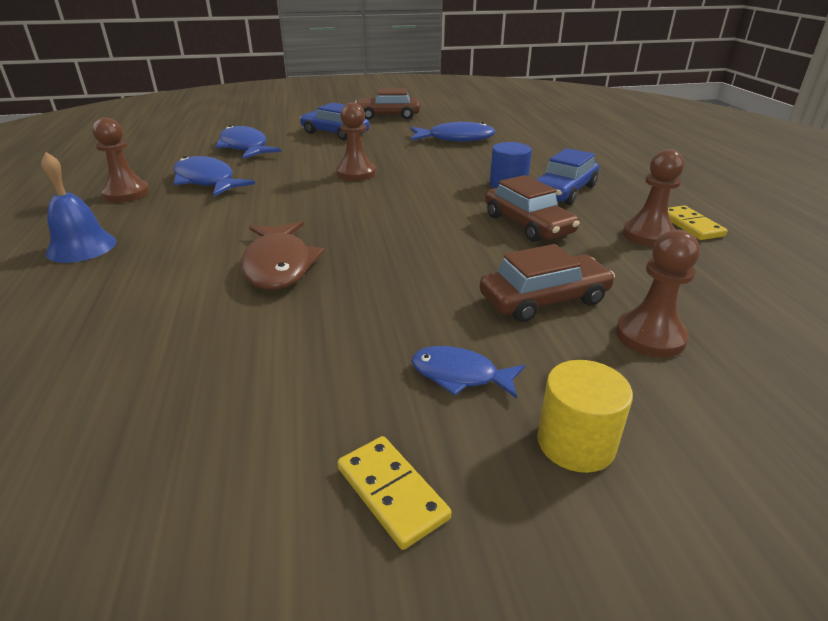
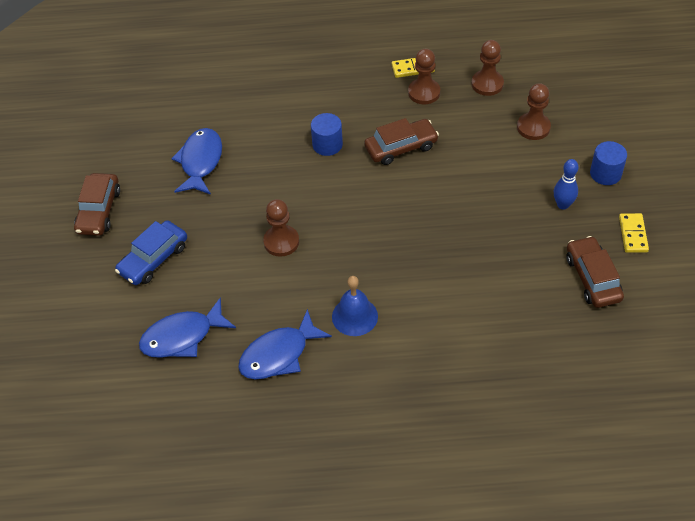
camera: 80 degrees left, 20 degrees up
(81, 247) = (408, 413): blue bell -> blue bell (354, 316)
(126, 193) = (299, 413): brown pawn -> brown pawn (487, 84)
(279, 265) = (448, 285): brown fish -> none
(391, 493) = (633, 234): yellow domino -> yellow domino turned 60 degrees counterclockwise
(460, 375) = (563, 205): blue fish -> blue bowling pin
(544, 299) = (497, 160): brown car -> brown car (592, 278)
(564, 191) = (346, 115): blue car -> none
(576, 443) = (605, 173): yellow cylinder -> blue cylinder

